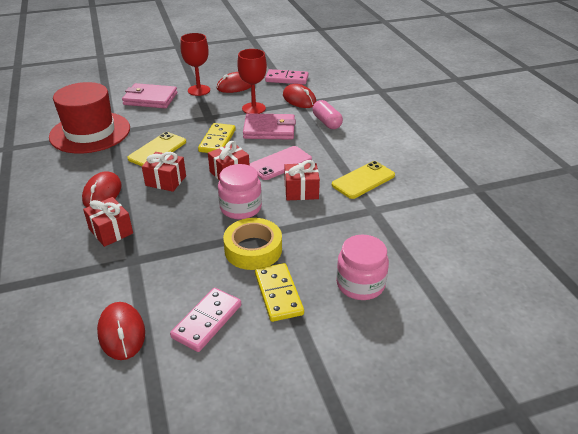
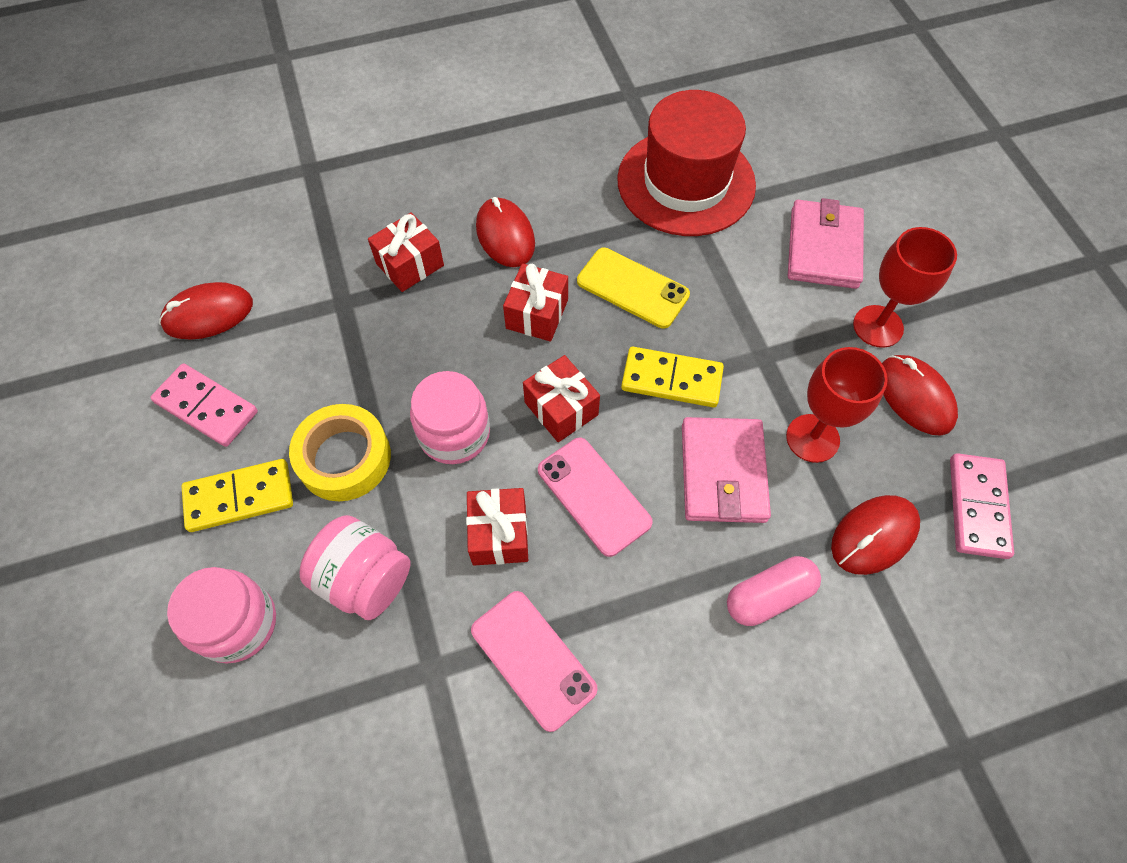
camera: 90 degrees right, 25 degrees up
(102, 193) = (505, 235): red mouse -> red mouse turned 60 degrees clockwise
(328, 235) = (365, 579): none -> pink jar
(363, 180) = (533, 659): yellow phone -> pink phone

